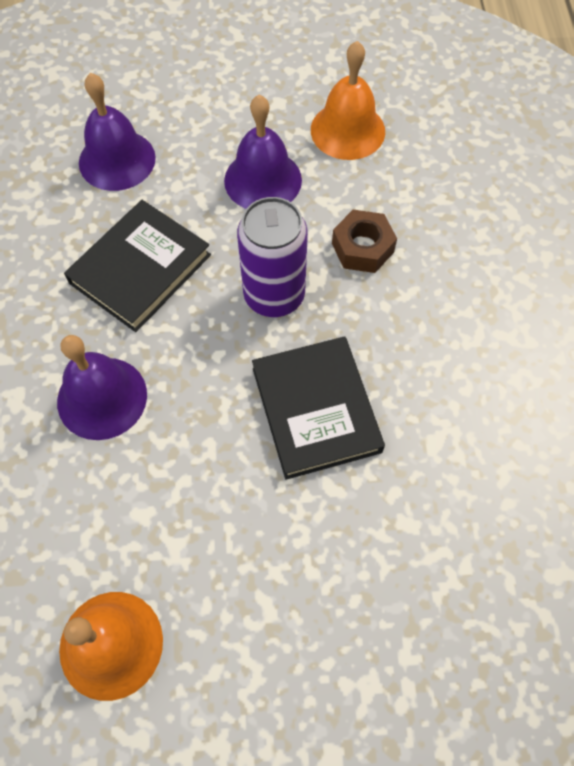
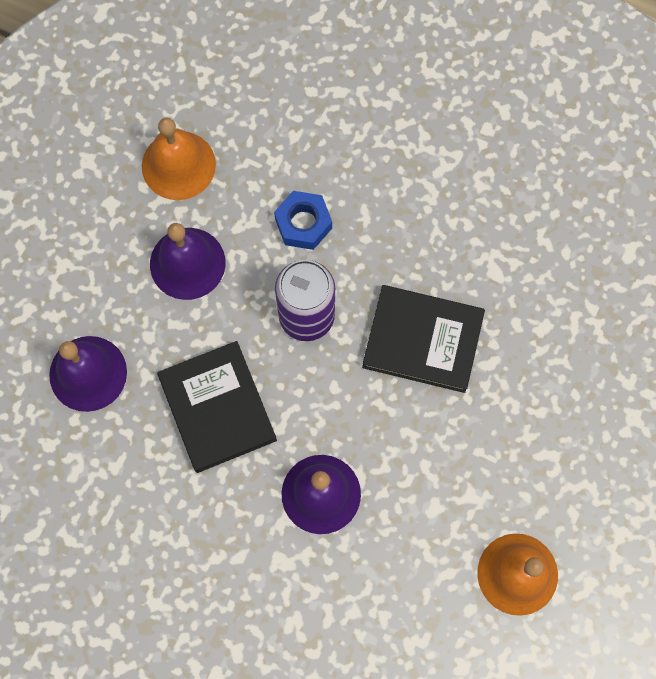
camera: 60 degrees left, 10 degrees up
(362, 248) = (303, 224): brown nut -> blue nut

